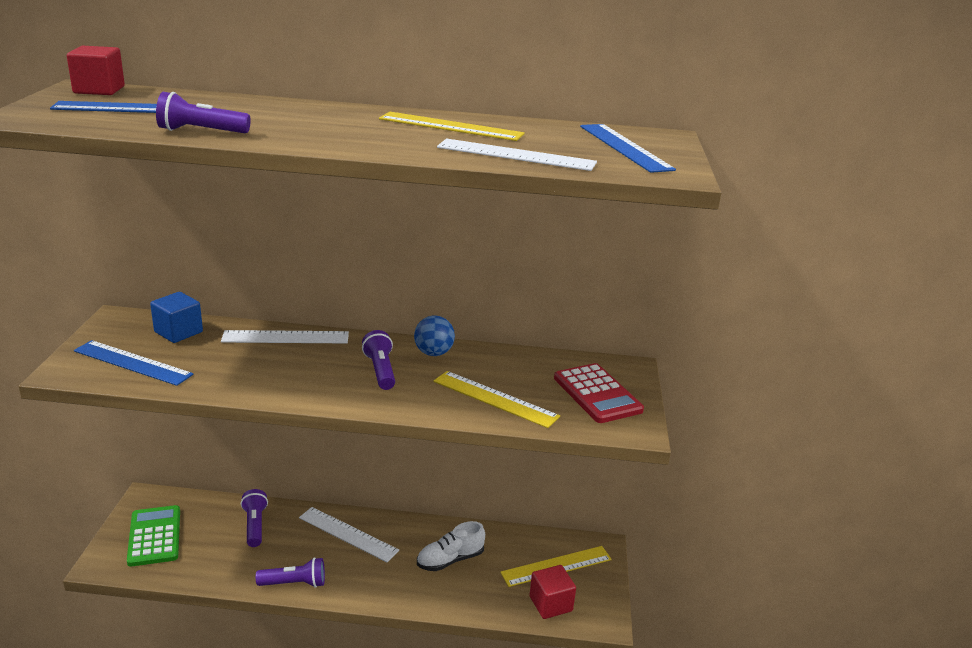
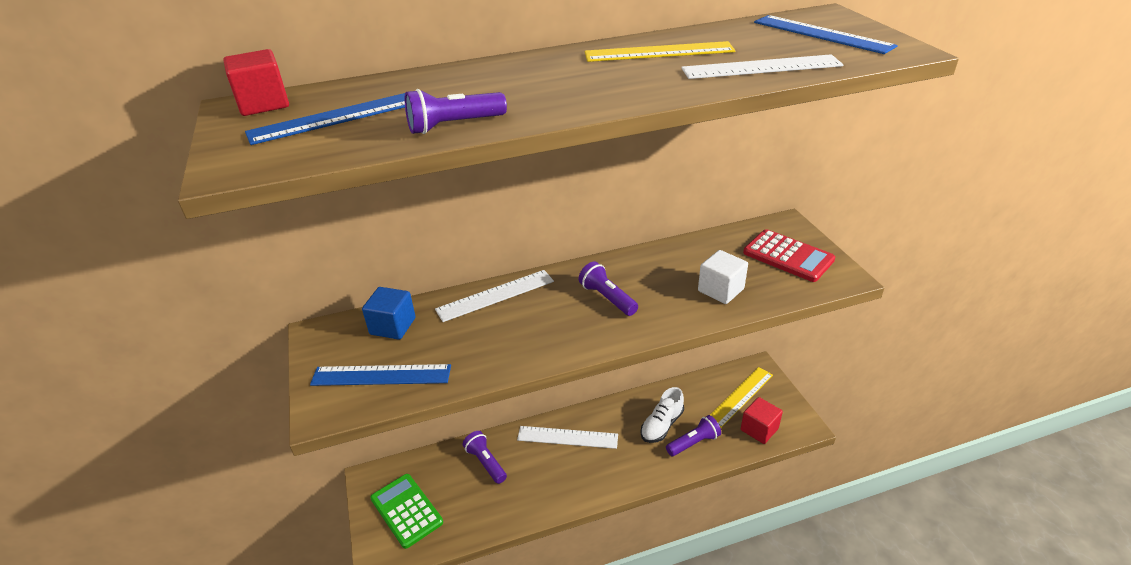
camera: 20 degrees left, 10 degrees up
(294, 583) = (559, 499): purple flashlight -> purple flashlight (693, 442)
(433, 353) = (632, 265): blue ball -> none
(495, 399) = (720, 290): yellow ruler -> white cube

